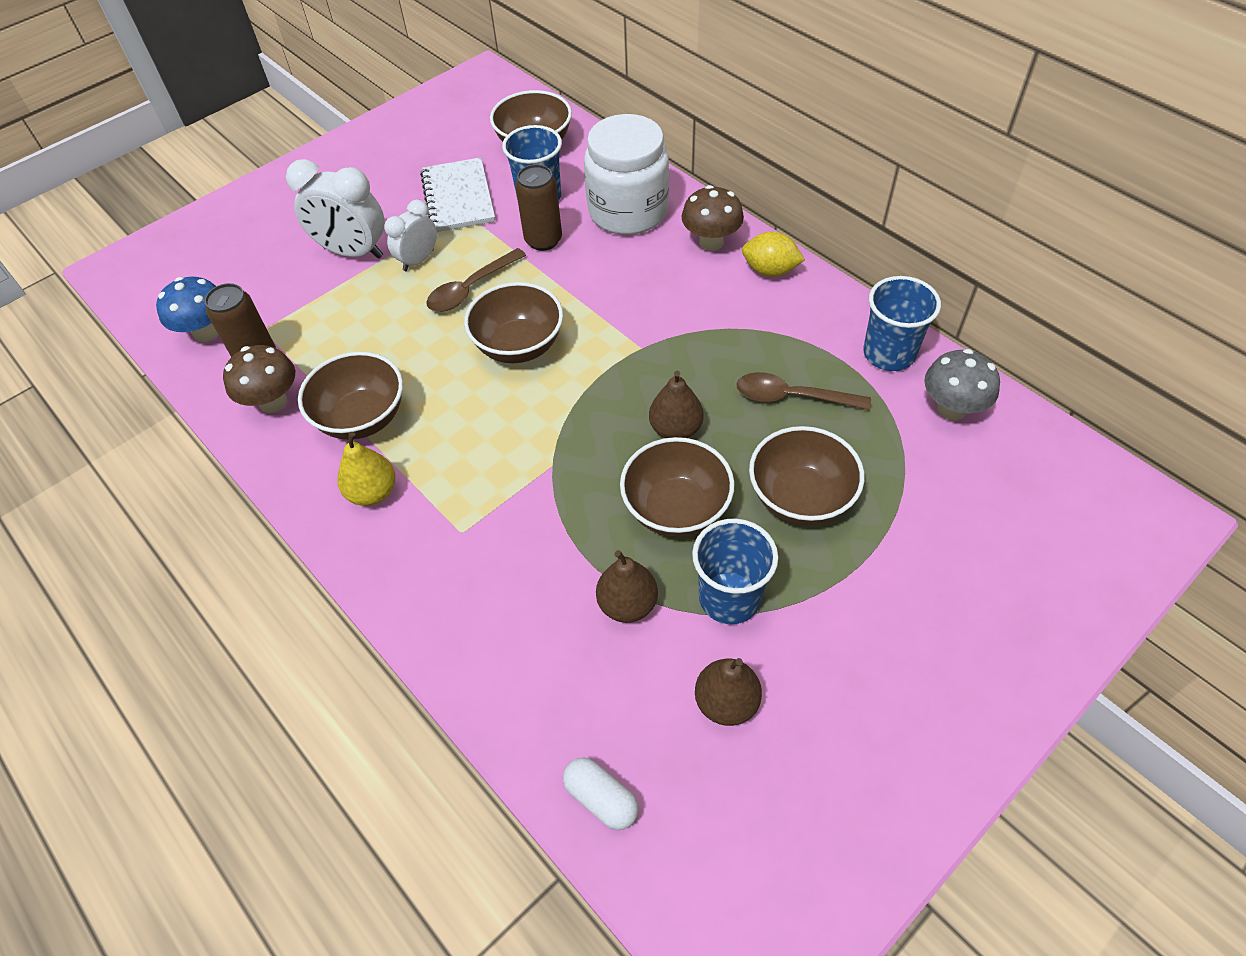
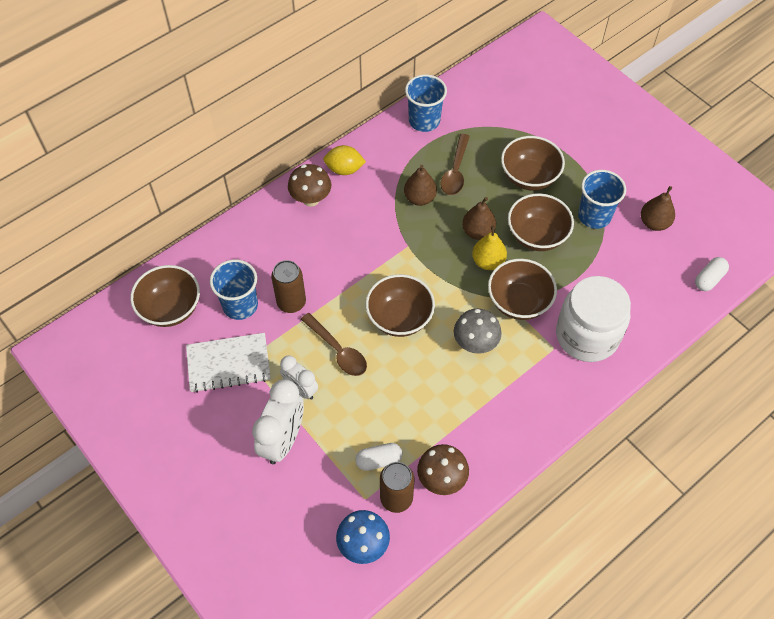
camera: 90 degrees left, 5 degrees up
(311, 338) = (379, 460): none -> white capsule
(362, 418) = (460, 415): brown bowl -> brown bowl (518, 302)
(373, 492) = (524, 402): yellow pear -> yellow pear (488, 261)
(627, 604) = (600, 263): brown pear -> brown pear (419, 198)
(628, 211) = (268, 247): white jar -> white jar (587, 335)
(770, 270) = (344, 169): yellow lemon -> yellow lemon turned 75 degrees clockwise
(951, 409) = (468, 100): grey mushroom -> grey mushroom (475, 343)

